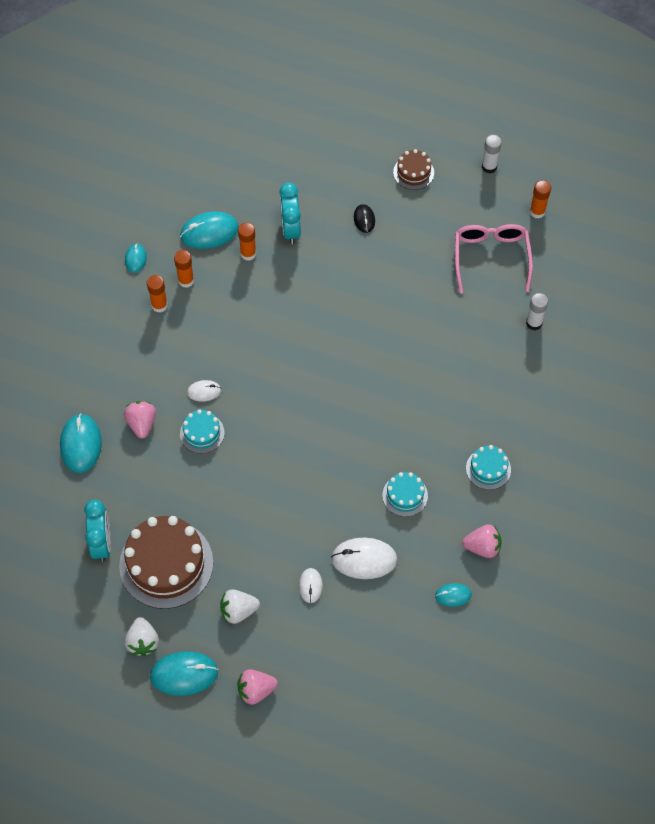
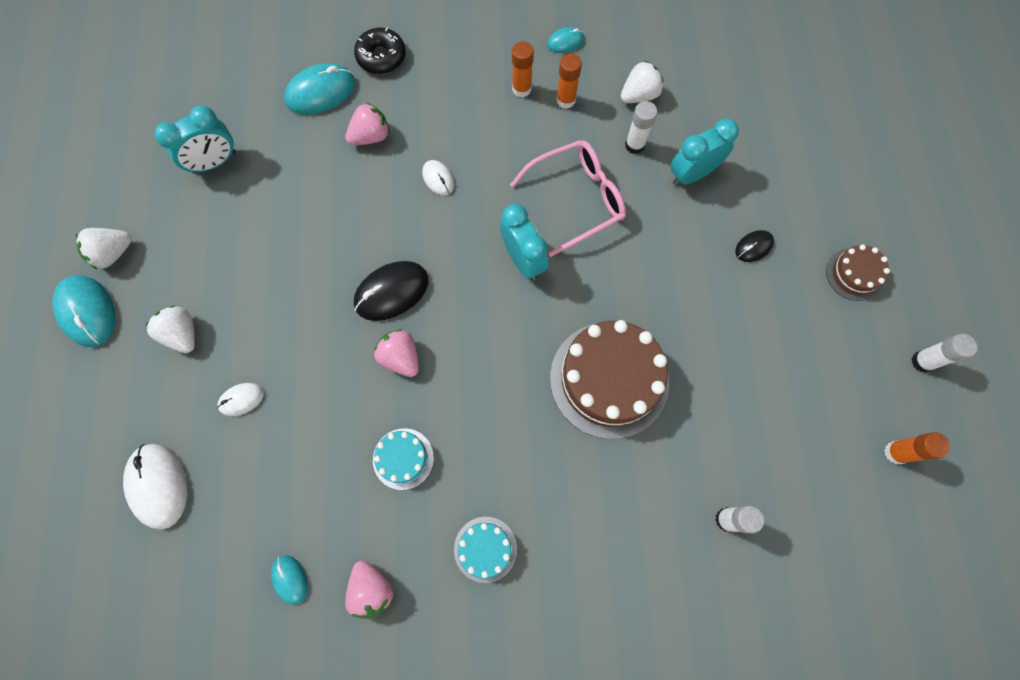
camera: 65 degrees right, 10 degrees up
(73, 389) = (381, 57): none -> black donut
(166, 564) = (213, 235): brown cake -> brown cake (609, 379)
(202, 433) = (386, 199): turquoise cake -> none
(209, 232) = (639, 95): turquoise mouse -> white strawberry
(248, 253) = (634, 145): orange glue stick -> white glue stick
(256, 690) = (90, 396): pink strawberry -> pink strawberry (401, 357)
(279, 457) = (391, 292): none -> black mouse
(299, 363) = (523, 260): none -> turquoise clock
(364, 559) = (298, 446): white mouse -> white mouse (158, 485)
(491, 257) = (791, 421): pink glasses -> pink glasses (577, 199)

